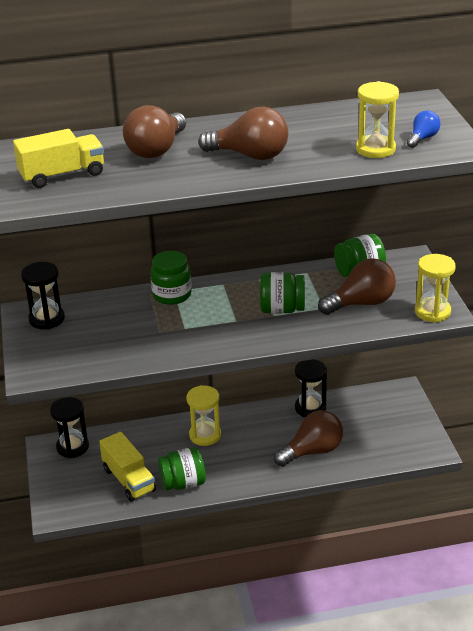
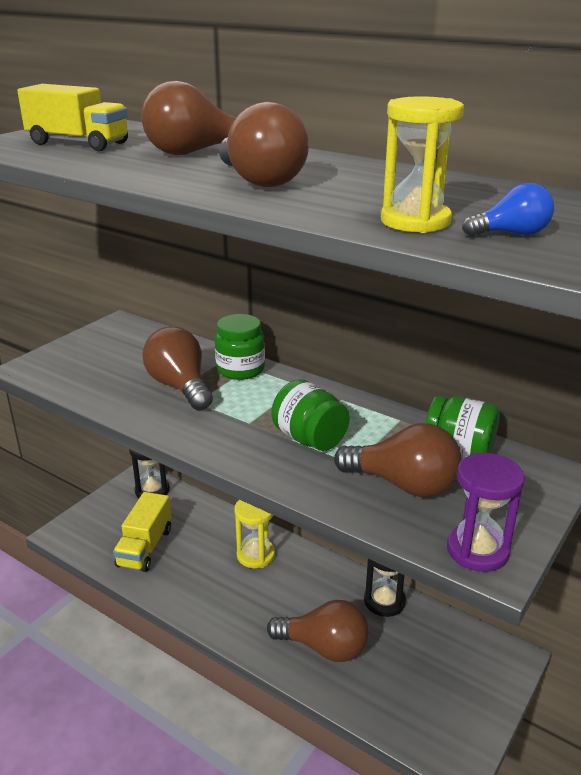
camera: 45 degrees right, 5 degrees down
(47, 319) = (121, 335): black hourglass -> none
(157, 326) = (180, 387): none -> brown light bulb
(183, 483) = (176, 584): green jar -> none
(432, 312) = (477, 550): yellow hourglass -> purple hourglass

